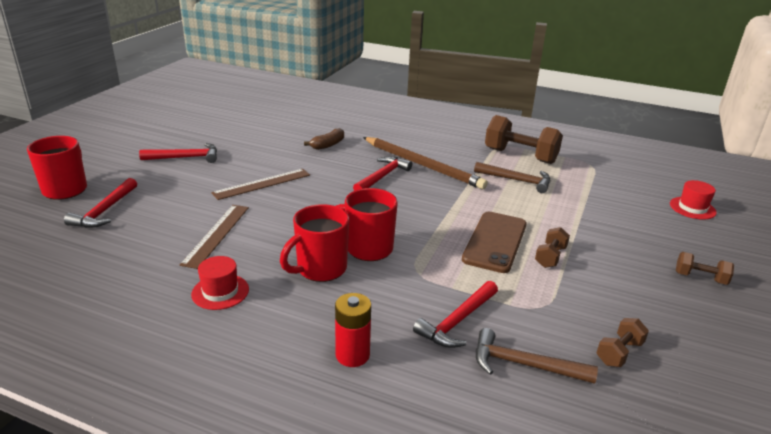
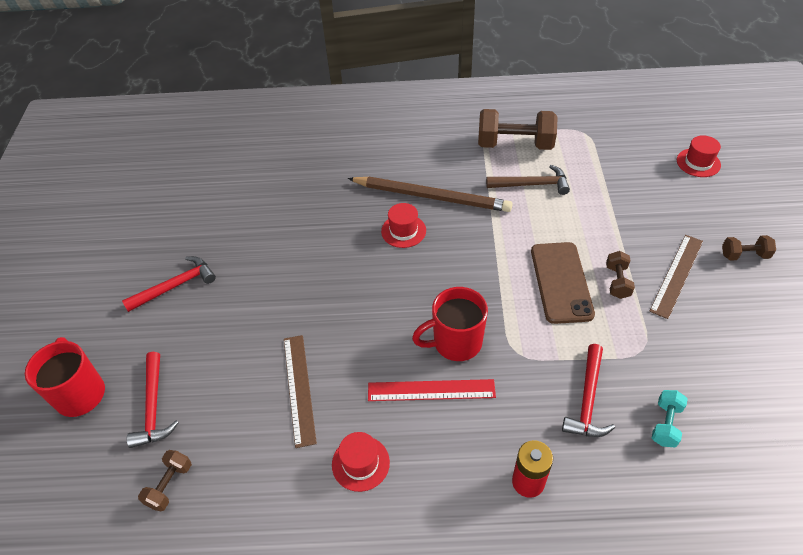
camera: 20 degrees left, 20 degrees up
(262, 184) = (290, 293): brown ruler -> brown ruler (677, 275)
(320, 269) = (431, 390): red mug -> red ruler
(328, 145) = (315, 202): brown banana -> none
(382, 176) = (403, 231): red hammer -> red hat
(524, 364) = (665, 424): brown hammer -> turquoise dumbbell
(619, 353) = (727, 375): brown dumbbell -> brown dumbbell (169, 485)

